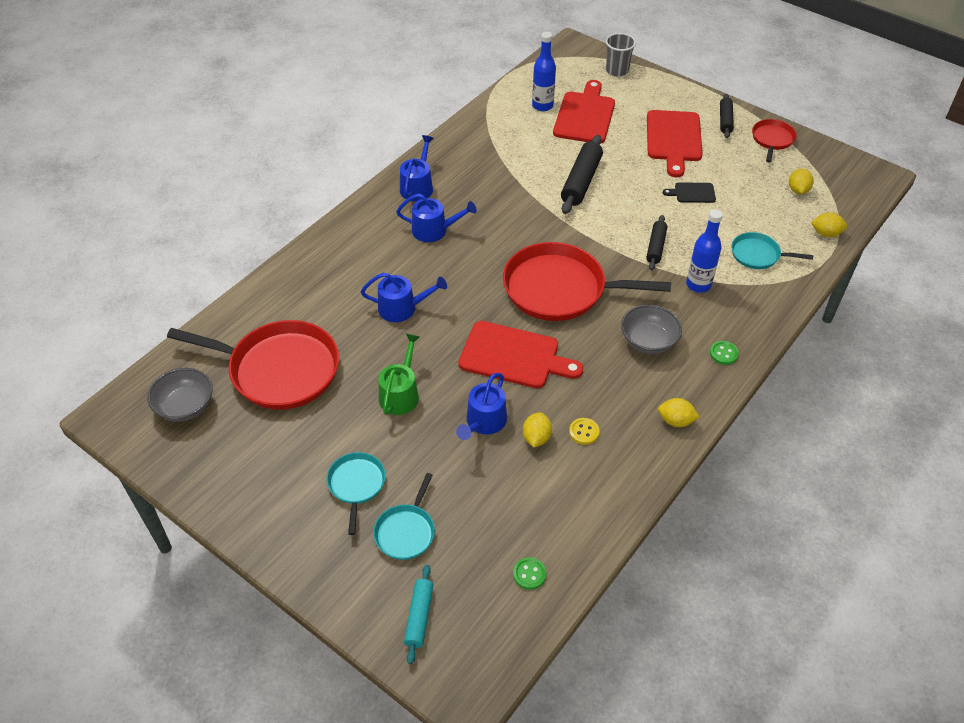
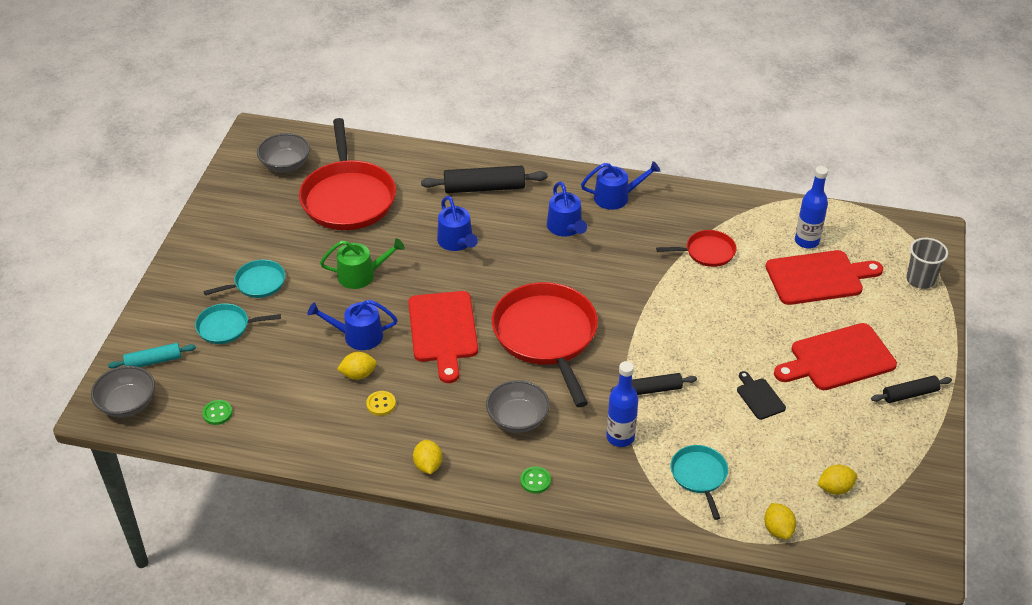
camera: 65 degrees right, 5 degrees down
(472, 660) = (127, 404): none -> grey bowl
(581, 181) = (710, 306): black rolling pin -> black rolling pin (484, 188)
(772, 139) = (910, 445): red pan -> red pan (707, 252)

